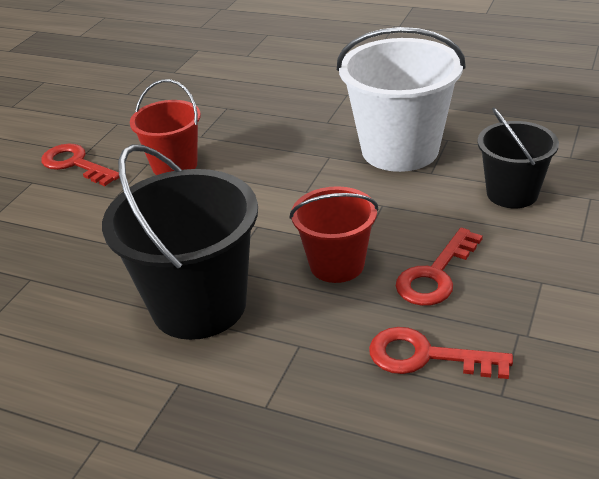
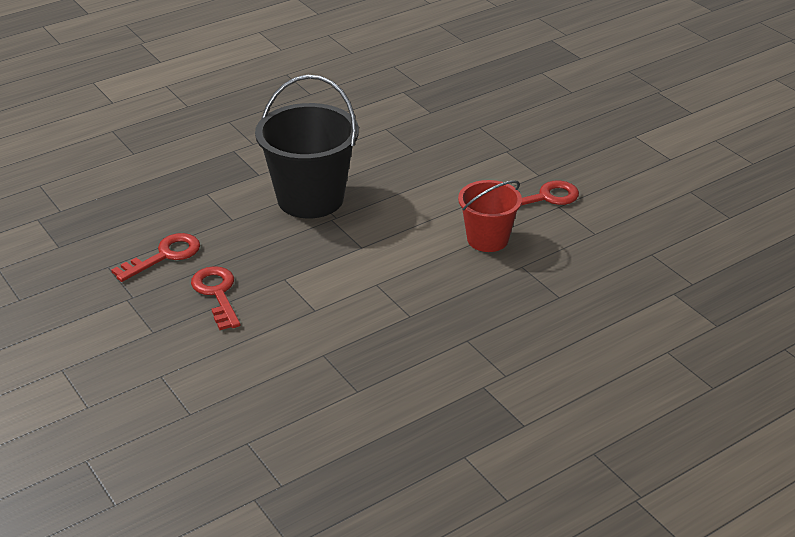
camera: 120 degrees right, 0 degrees up
(337, 264) = (279, 261): red bucket -> none
(400, 150) = (373, 356): white bucket -> none
(512, 193) = (246, 378): black bucket -> none

